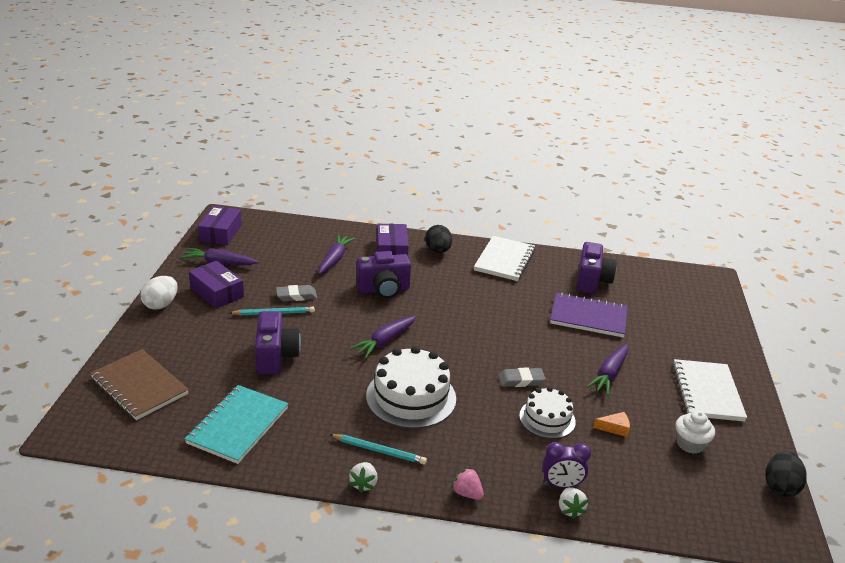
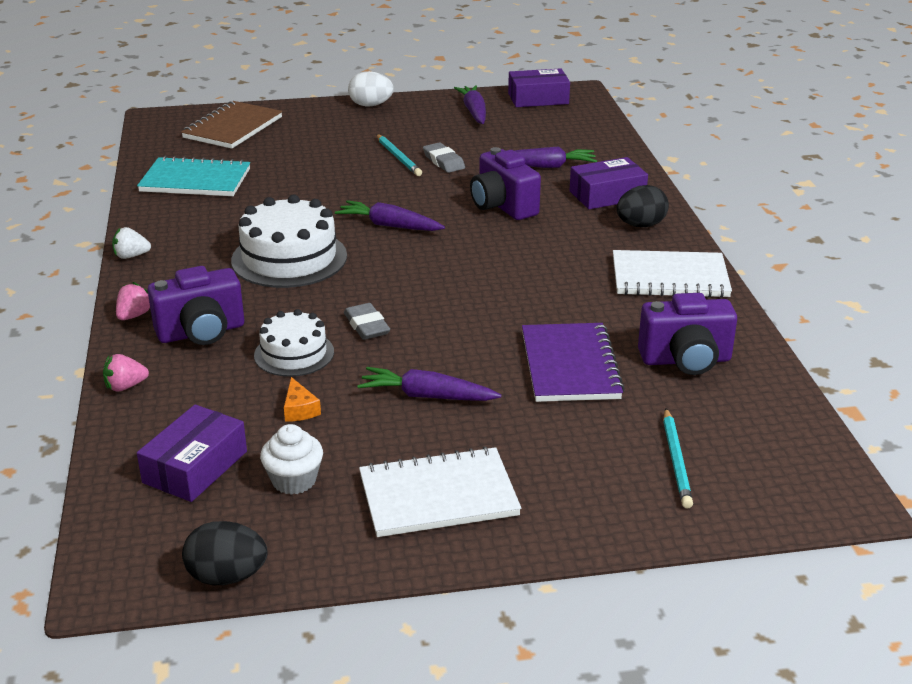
camera: 75 degrees right, 0 degrees up
(217, 292) = (415, 123): purple box -> purple box (195, 467)
(275, 357) = (318, 174): purple camera -> purple camera (201, 332)
(379, 451) = (186, 255): turquoise pencil -> turquoise pencil (676, 460)
(561, 485) = (168, 376): purple clock -> none
(570, 509) = (125, 386): white strawberry -> pink strawberry

